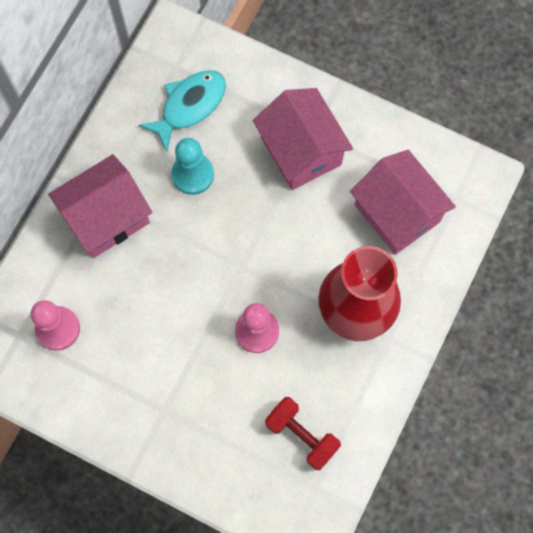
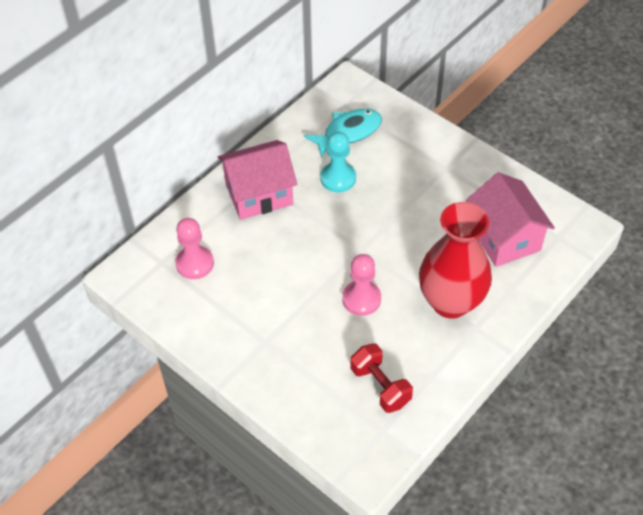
camera: 15 degrees right, 20 degrees down
(301, 151) = (432, 179): pink house -> none

